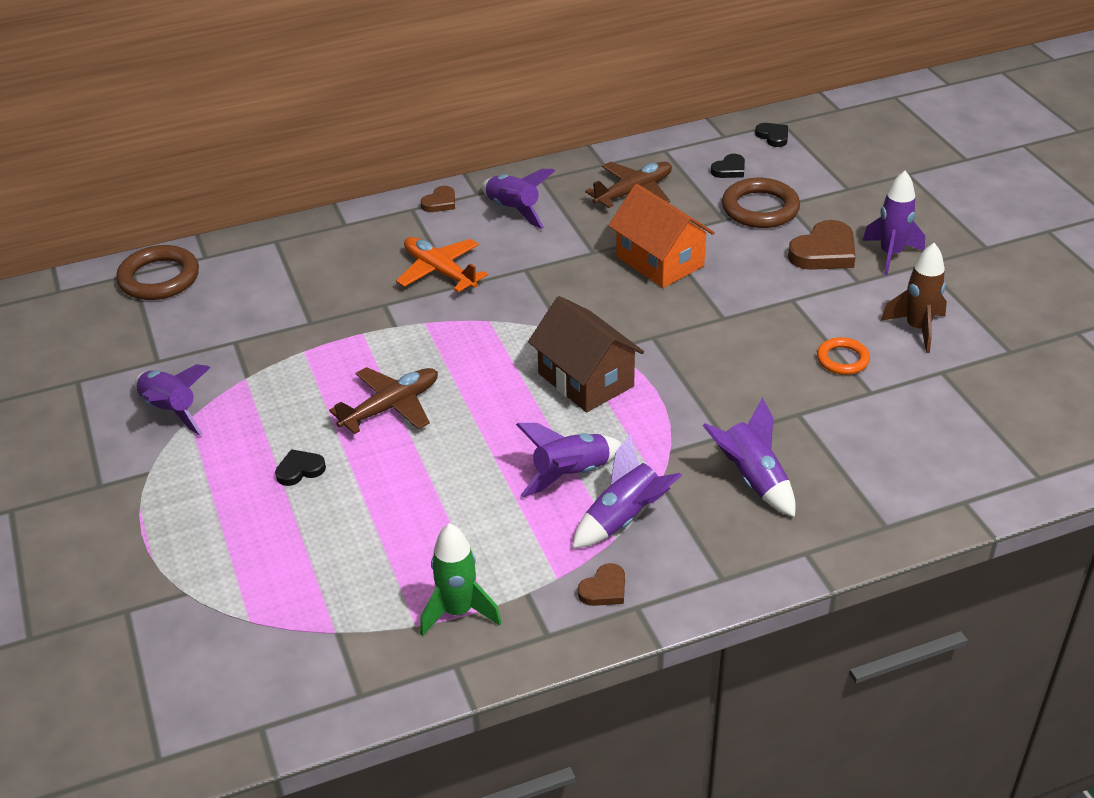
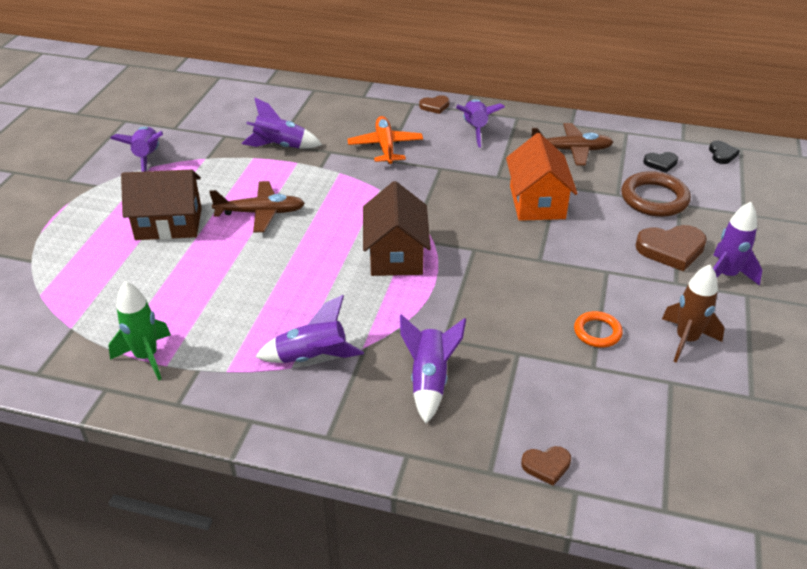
camera: 35 degrees right, 0 degrees up
(159, 278) = (229, 84): brown ring -> none
(300, 470) = (169, 224): black heart -> brown house
(571, 474) = (314, 310): purple rocket -> purple rocket (280, 146)
(604, 589) = (245, 396): brown heart -> brown heart (546, 466)

